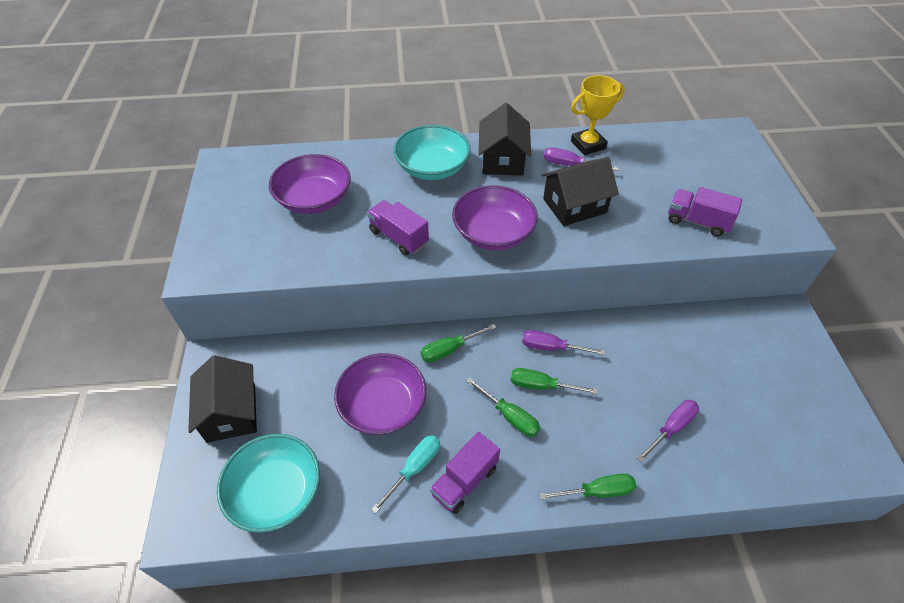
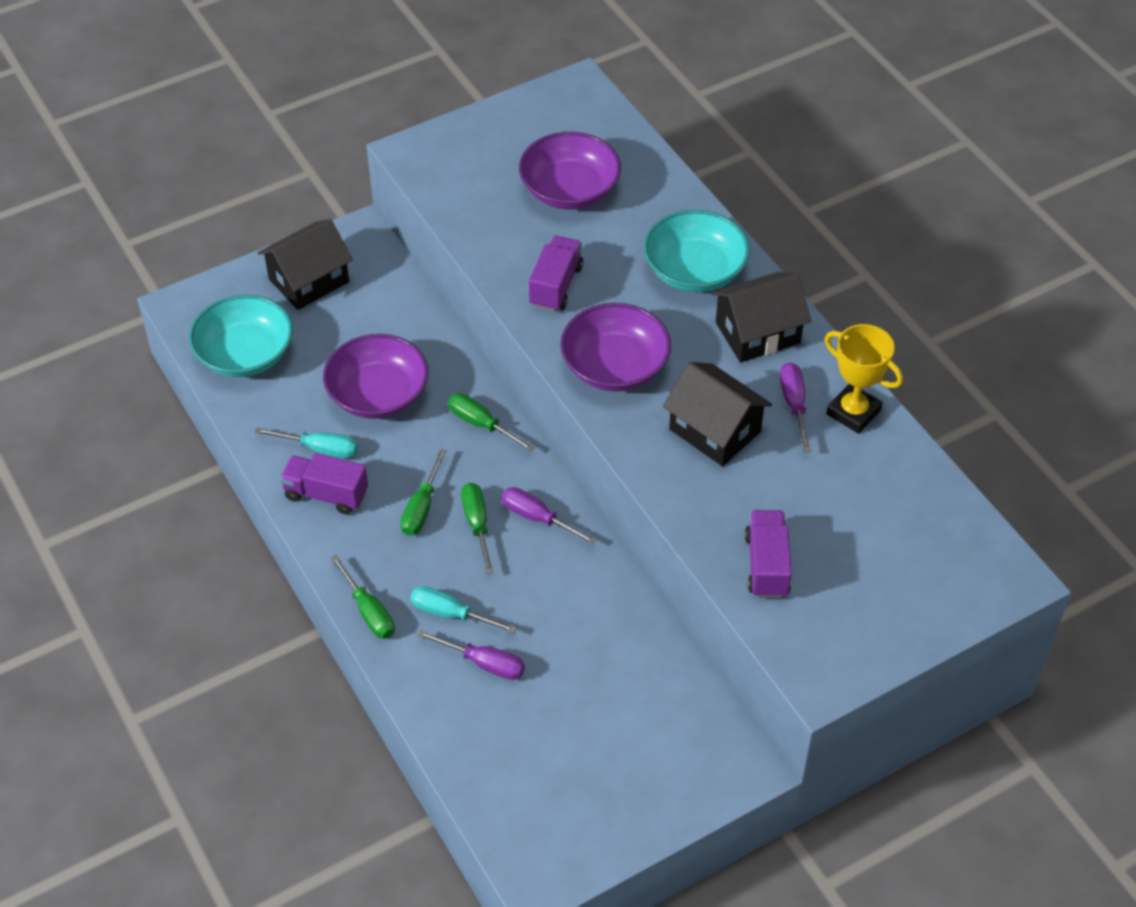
camera: 65 degrees right, 0 degrees up
(551, 347) = (537, 518): purple screwdriver -> purple screwdriver turned 45 degrees counterclockwise
(619, 433) = (451, 614): none -> turquoise screwdriver

